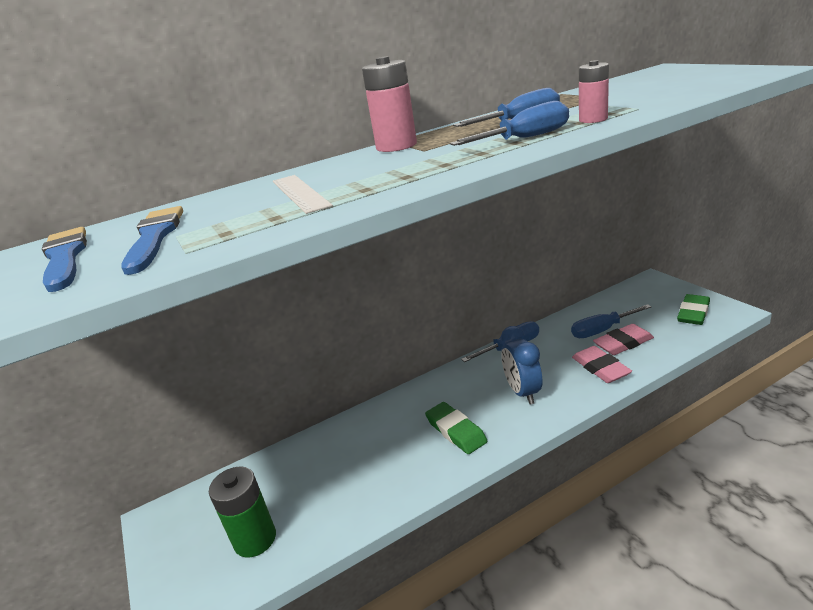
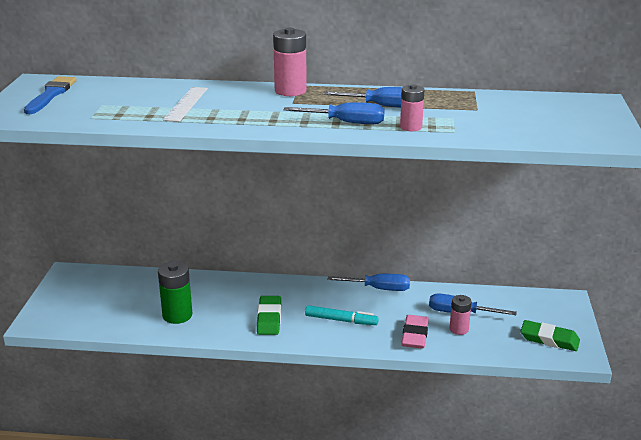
camera: 30 degrees right, 0 degrees up
(154, 237) = (94, 101): blue brush -> none
(255, 539) = (103, 310): green battery -> green battery (177, 315)
(522, 392) = (341, 320): blue clock -> turquoise marker
(623, 343) = (459, 329): pink eraser -> pink battery
(693, 313) = (549, 339): green eraser -> green eraser turned 45 degrees clockwise

